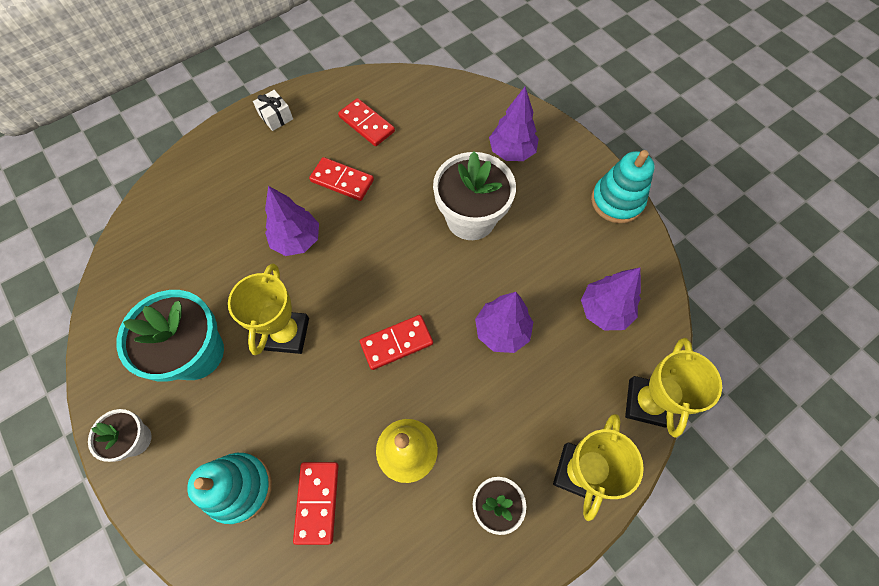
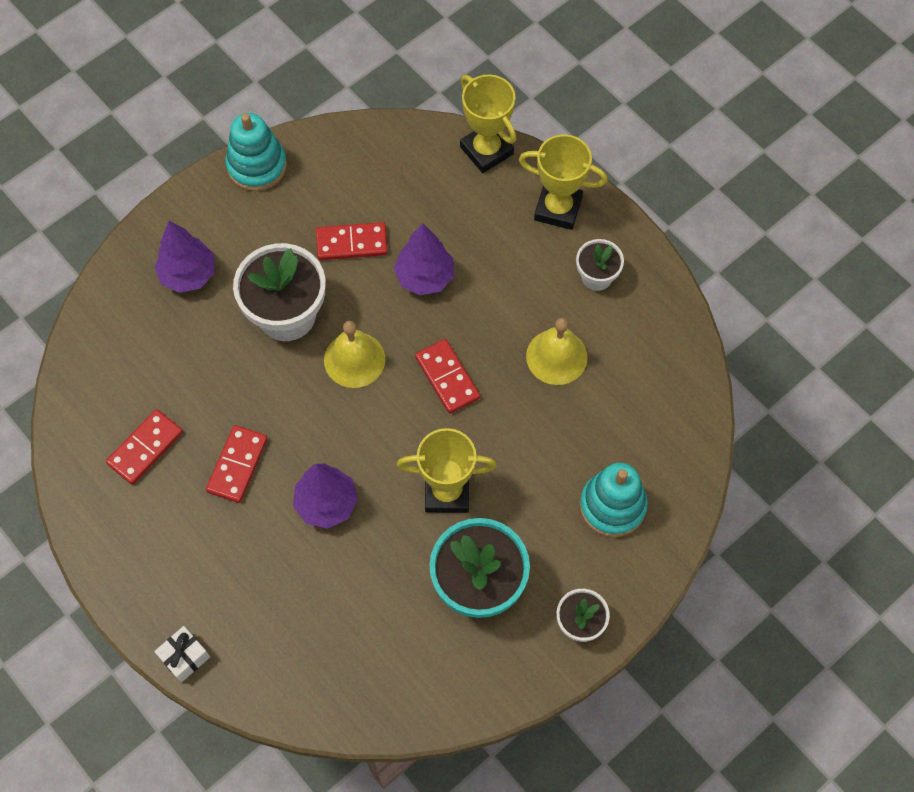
camera: 95 degrees left, 0 degrees up
(276, 117) = (133, 568): white gift -> white gift (184, 657)
(317, 502) = (615, 431): red domino -> red domino (352, 243)
(423, 267) = (354, 359): none -> yellow bell
(604, 310) = (393, 183): purple tree -> none
(647, 403) = (486, 150): yellow trophy -> yellow trophy turned 45 degrees clockwise

